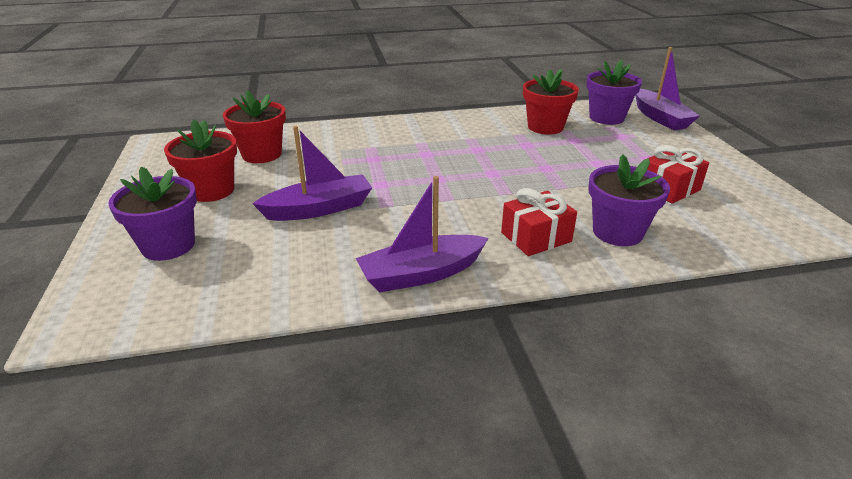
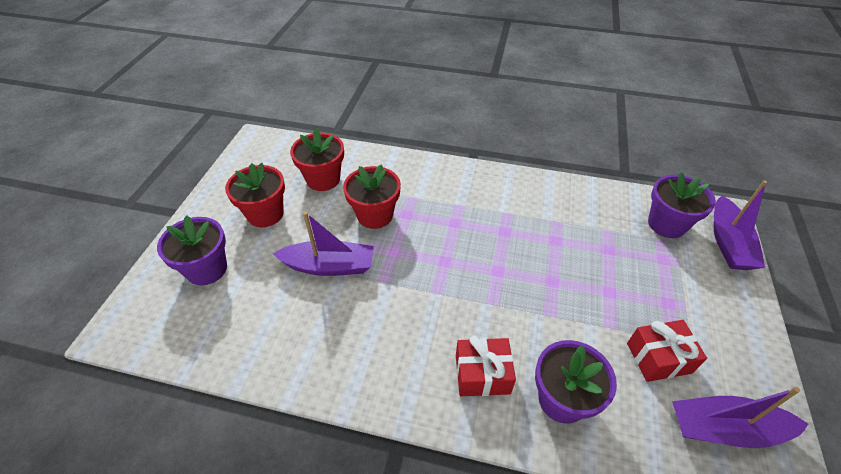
camera: 25 degrees right, 15 degrees up
(421, 274) = (361, 379): purple boat -> purple boat (725, 429)
(545, 127) = (591, 219): red flower pot -> red flower pot (375, 215)

